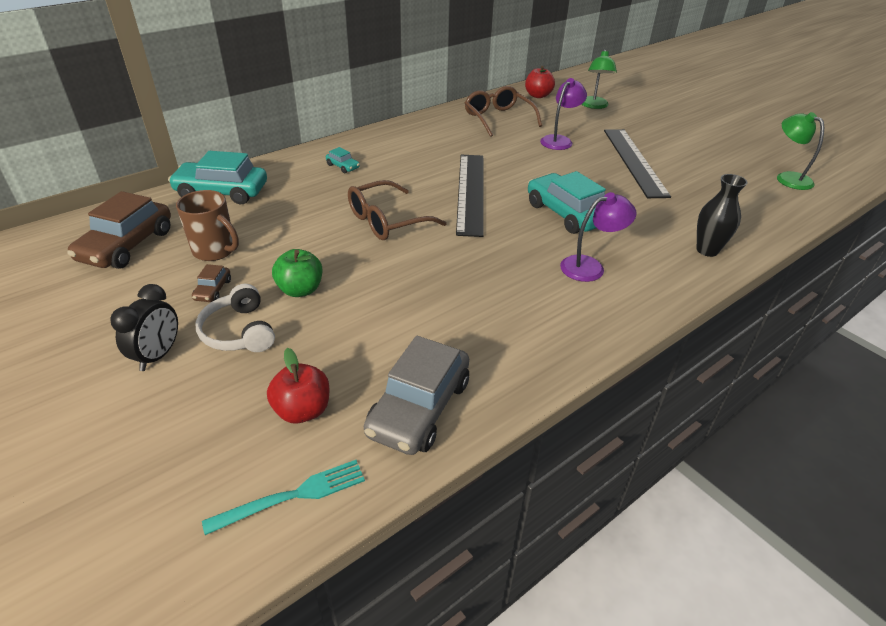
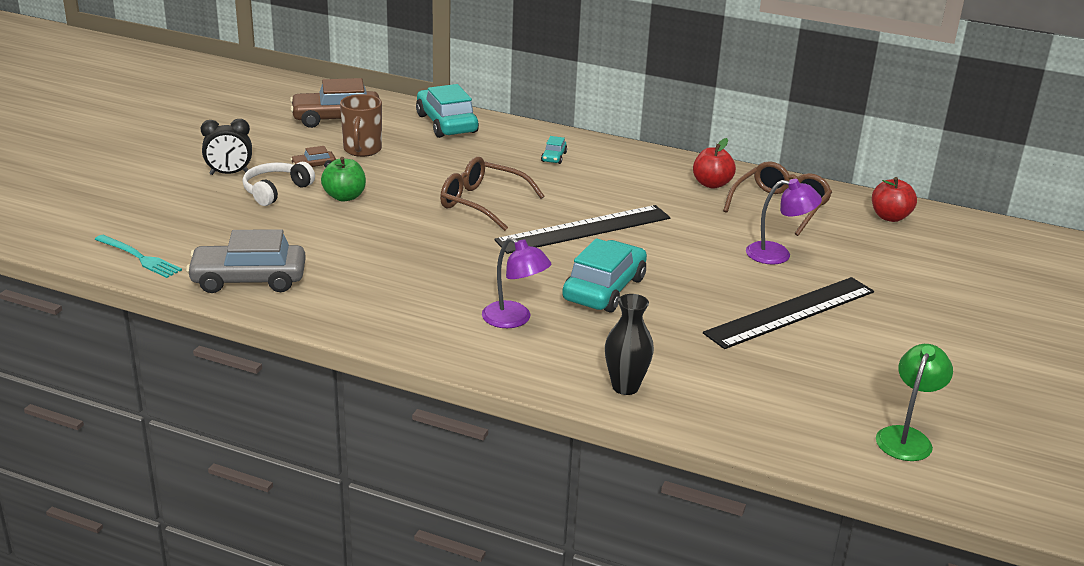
camera: 60 degrees right, 10 degrees down
(302, 410) = (214, 238): red apple -> red apple (711, 184)
(594, 106) = (921, 260): green lamp -> none

